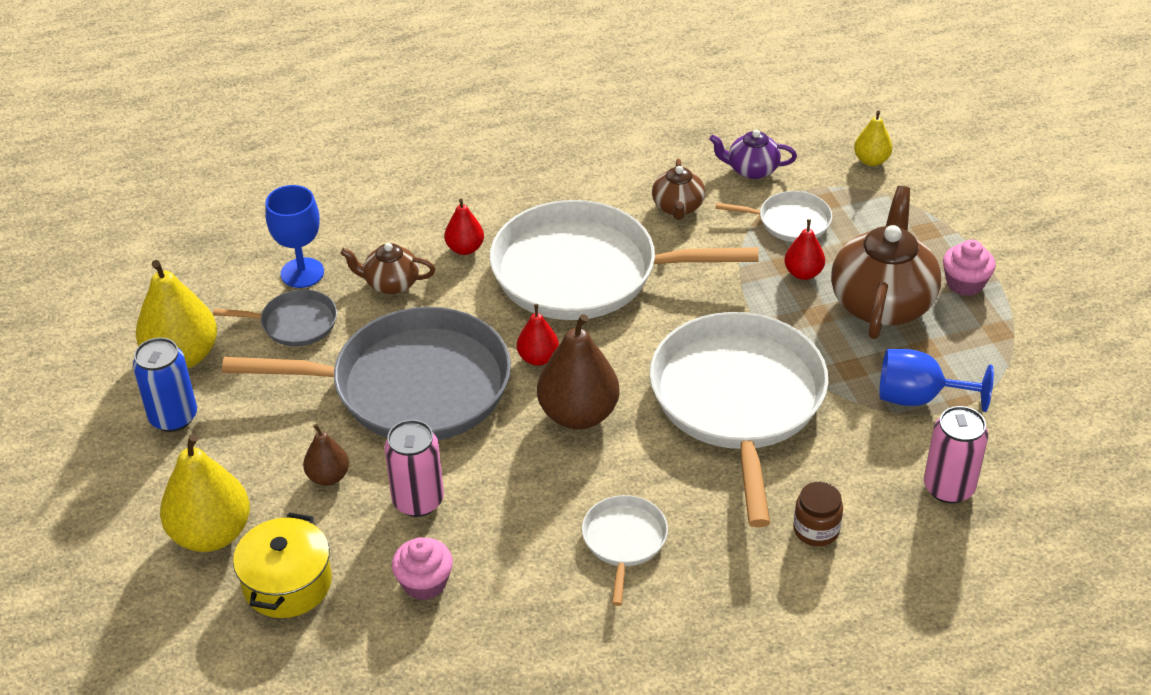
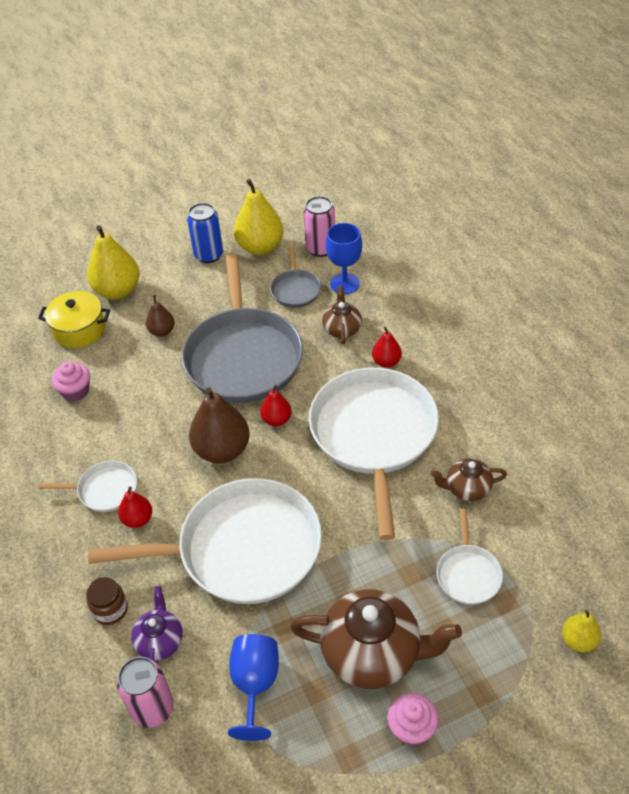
camera: 85 degrees right, 5 degrees up
(418, 501) = (142, 377): pink can -> pink can (321, 248)
(751, 170) = (533, 539): purple teapot -> purple teapot (160, 641)
(803, 273) = (400, 588): red pear -> red pear (138, 519)

